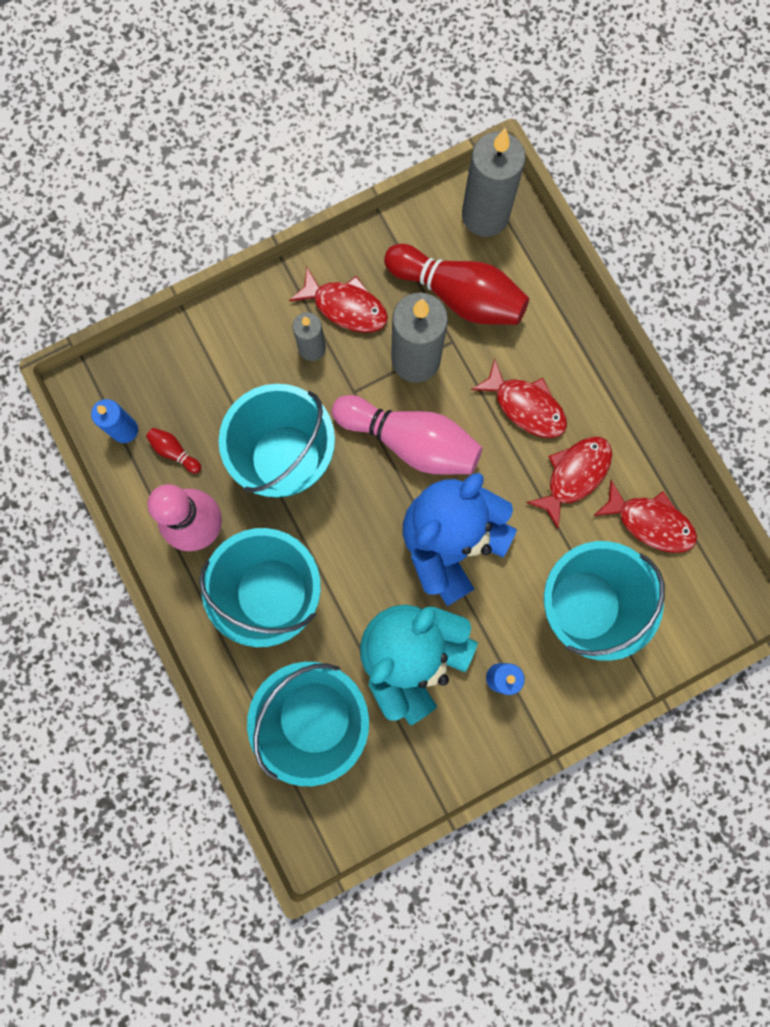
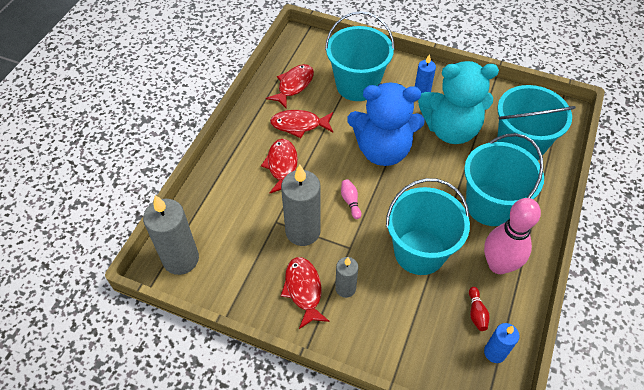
camera: 130 degrees left, 25 degrees down
(410, 442) = (350, 201): pink bowling pin -> pink bowling pin, size x0.41
(458, 295) = (245, 237): red bowling pin -> none
(650, 522) = (294, 85): red fish -> red fish turned 45 degrees clockwise

